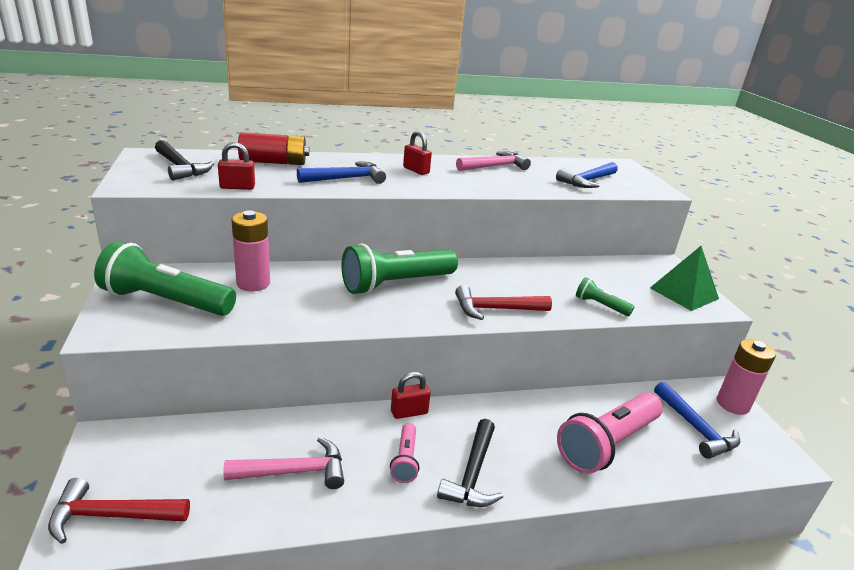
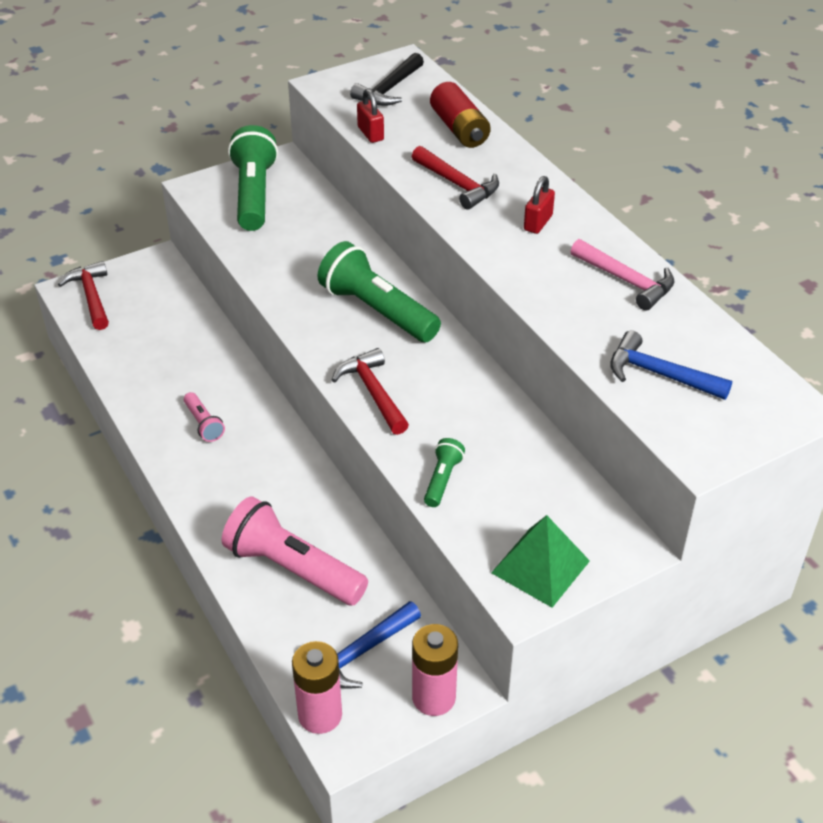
camera: 75 degrees right, 15 degrees up
(253, 283) = (314, 225): pink battery -> pink battery (320, 715)
(294, 471) = (164, 364): pink hammer -> none
(346, 179) = (457, 184): blue hammer -> red hammer
(405, 460) = (204, 424): pink flashlight -> pink flashlight turned 105 degrees counterclockwise
(409, 412) = (269, 411): red padlock -> none
(472, 474) = (205, 471): black hammer -> none

